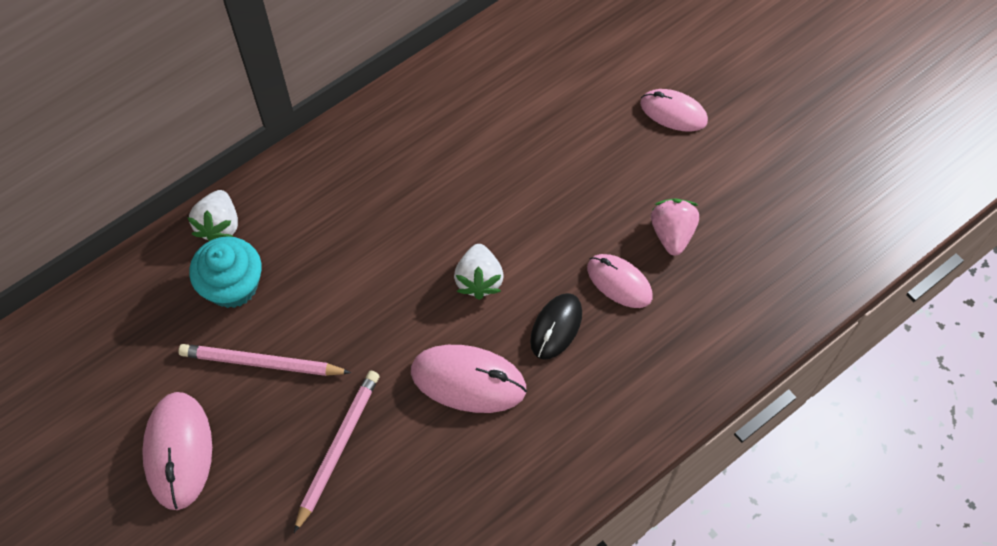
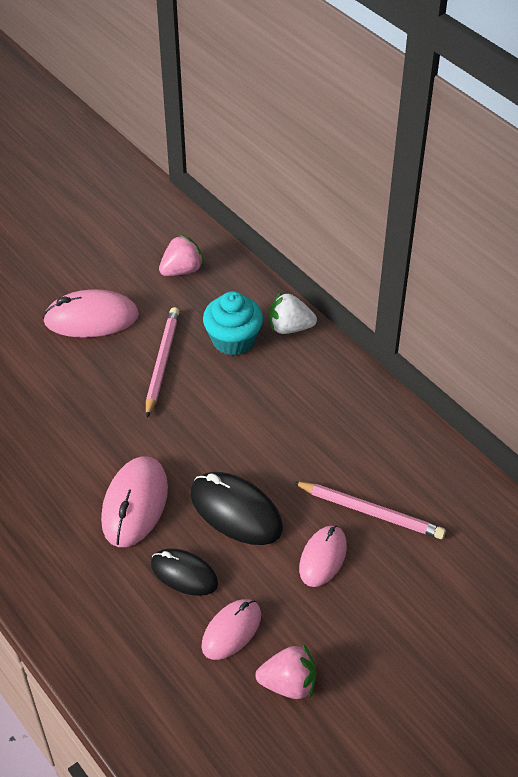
camera: 90 degrees right, 15 degrees down
(105, 347) = (182, 270): none -> pink strawberry
(338, 448) = (82, 415): pink pencil -> pink pencil (370, 512)
(479, 280) = (236, 511): white strawberry -> black mouse
(673, 112) = (443, 694): pink mouse -> pink mouse (323, 558)

